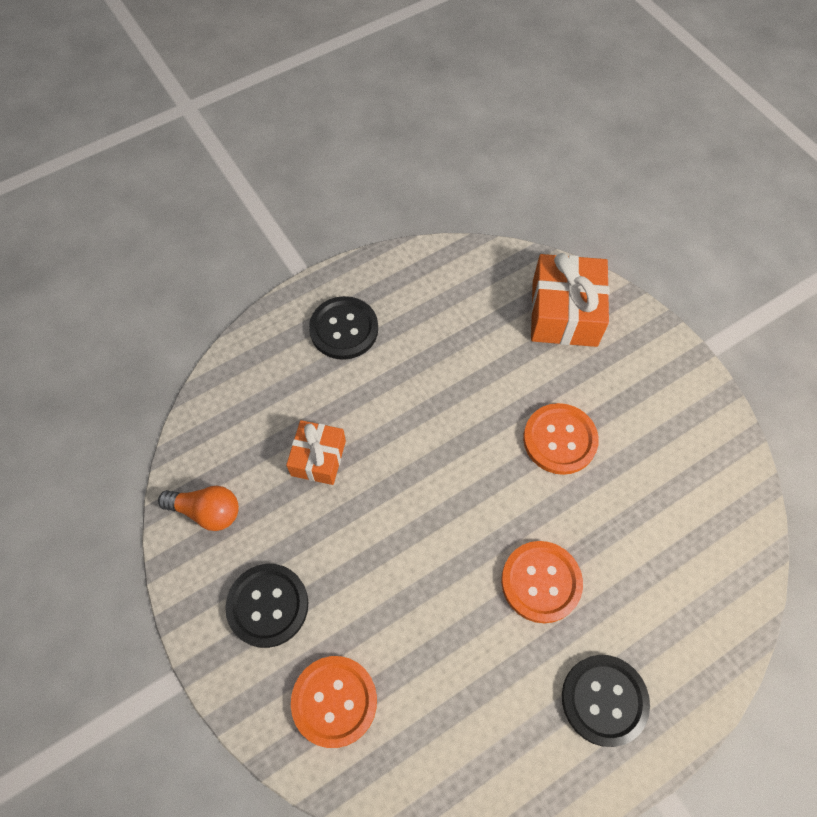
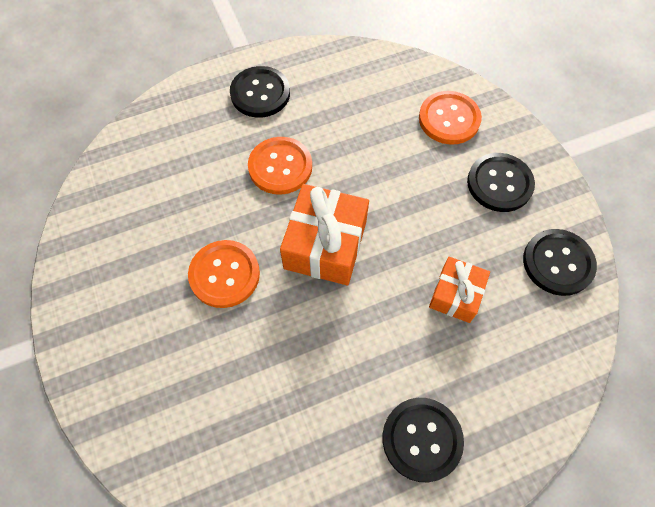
camera: 170 degrees left, 0 degrees up
(207, 511) = (558, 263): orange light bulb -> black button
(564, 313) = (166, 415): orange gift -> orange gift (325, 245)

